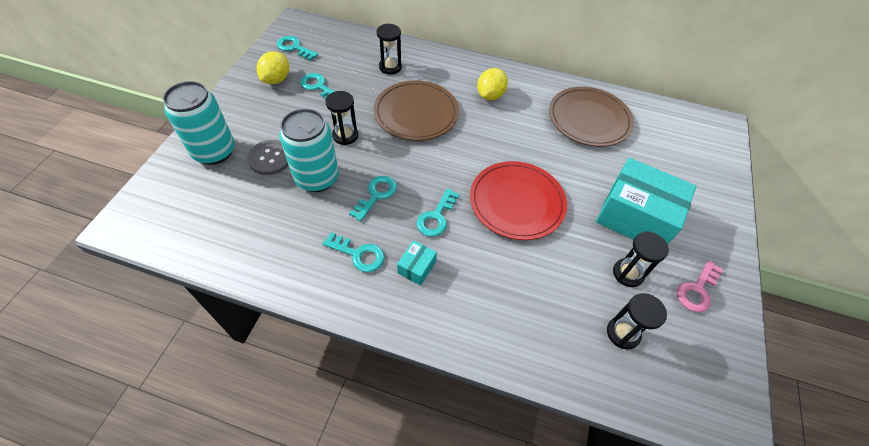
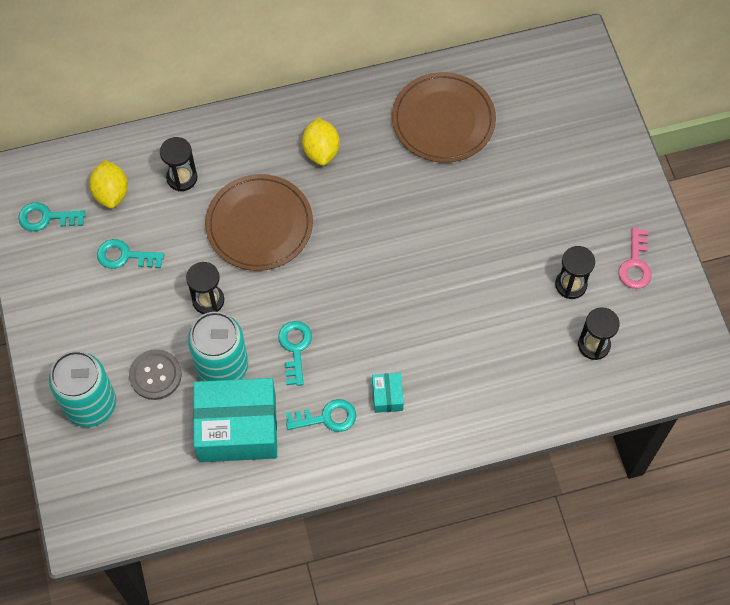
camera: 30 degrees left, 10 degrees up
(276, 79) = (69, 276): yellow lemon -> yellow lemon (111, 193)
(436, 217) = (369, 335): turquoise key -> none
(517, 202) = (432, 271): red plate -> none
(635, 217) = (549, 218): turquoise box -> turquoise box (237, 428)

